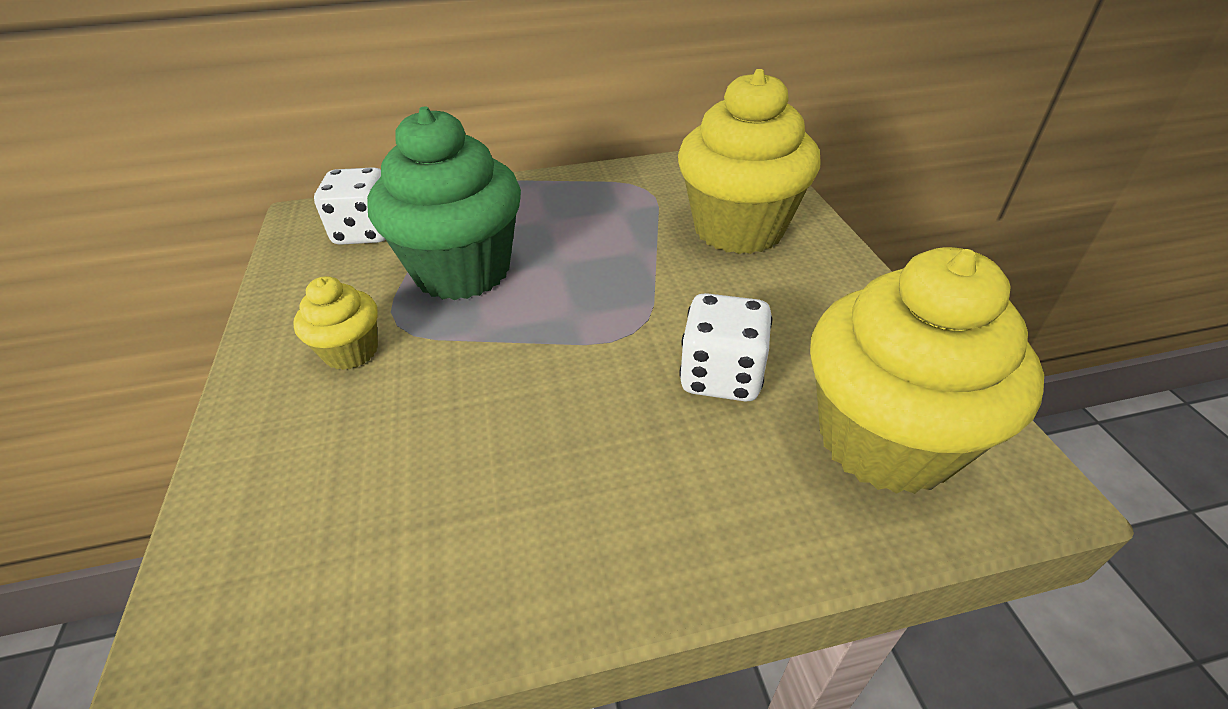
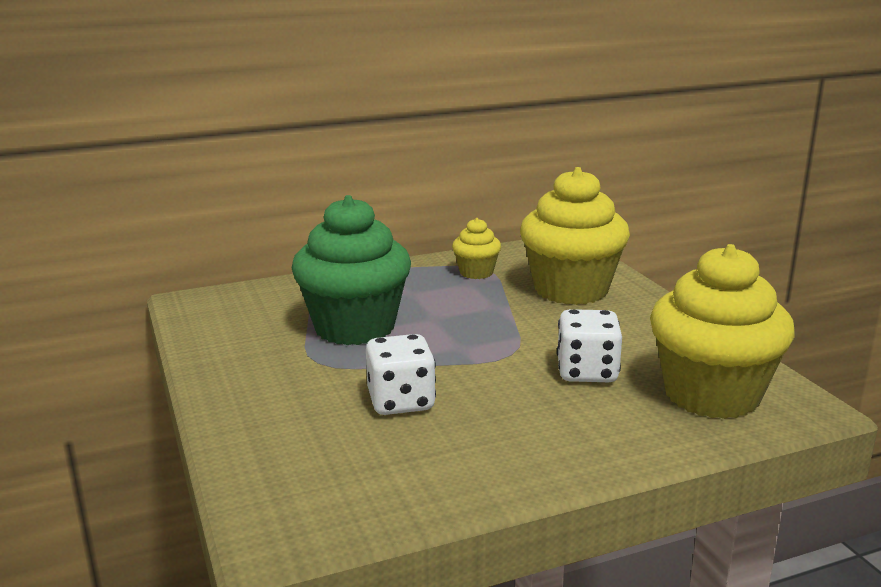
camera: 10 degrees left, 20 degrees down
(351, 351) = (290, 379): yellow cupcake -> yellow cupcake (476, 272)
(366, 232) = (254, 308): white dice -> white dice (401, 402)

